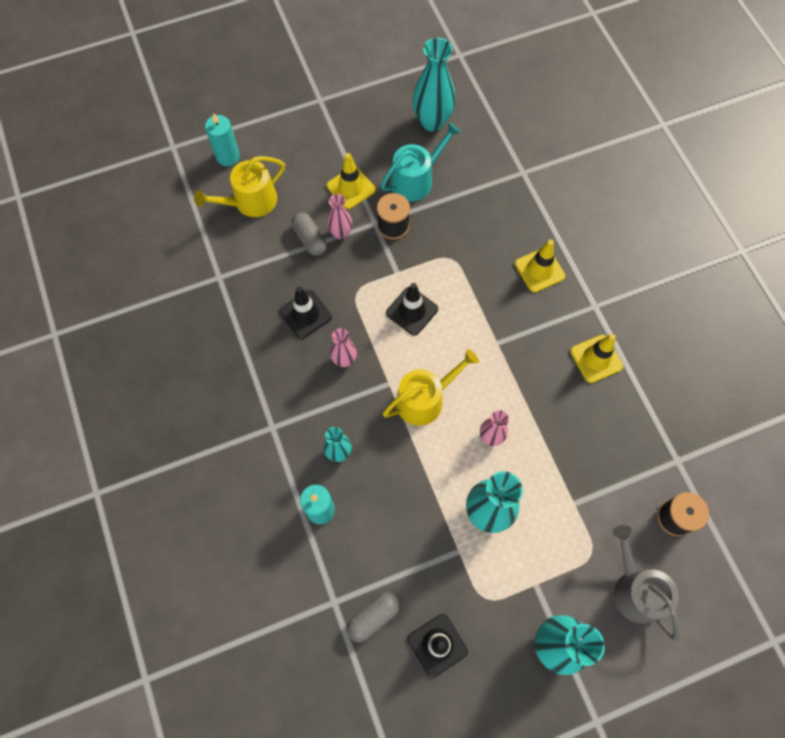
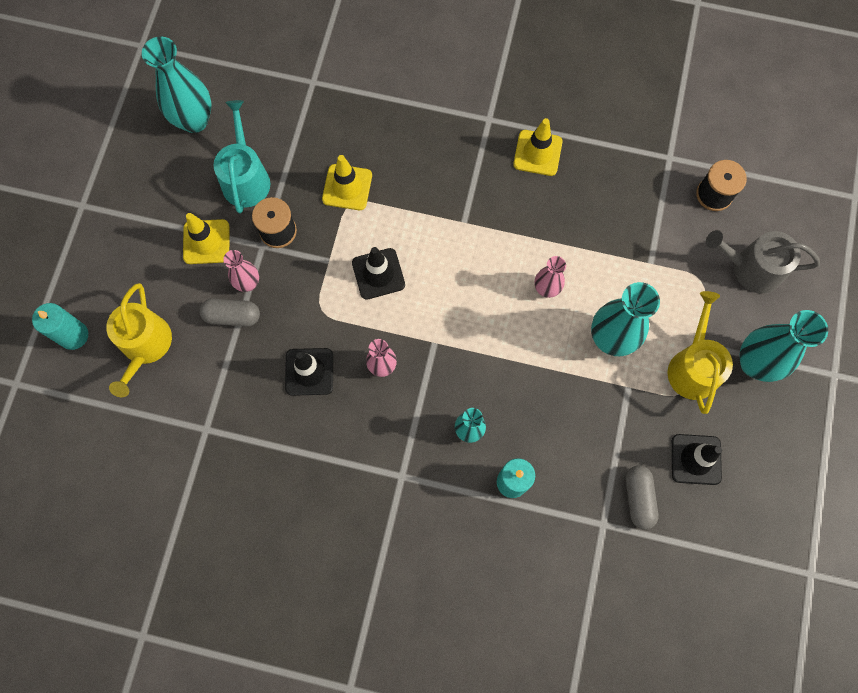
camera: 55 degrees left, 5 degrees up
(425, 399) = (472, 321): yellow watering can -> yellow watering can (693, 366)
(539, 270) = (421, 138): yellow traffic cone -> yellow traffic cone (347, 187)

